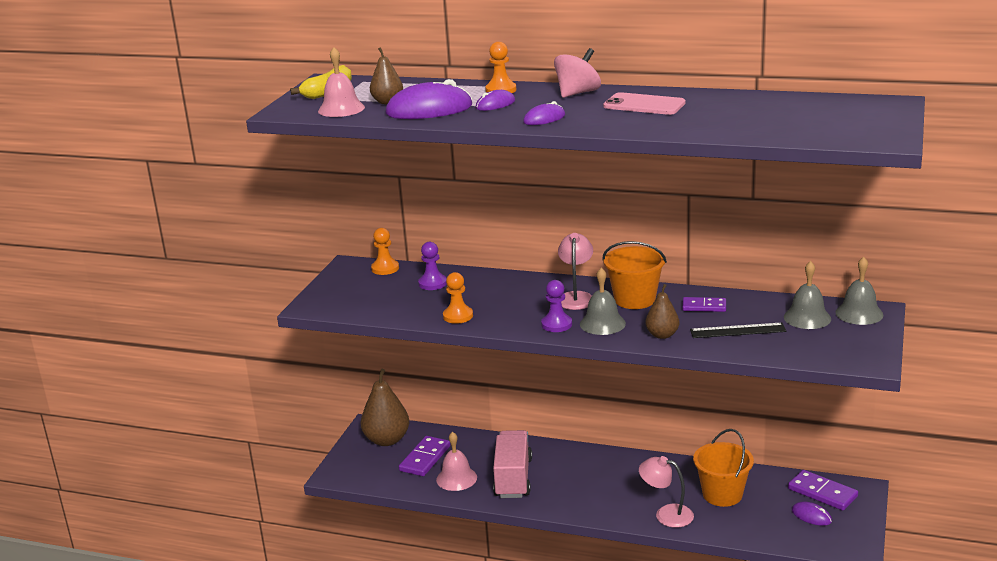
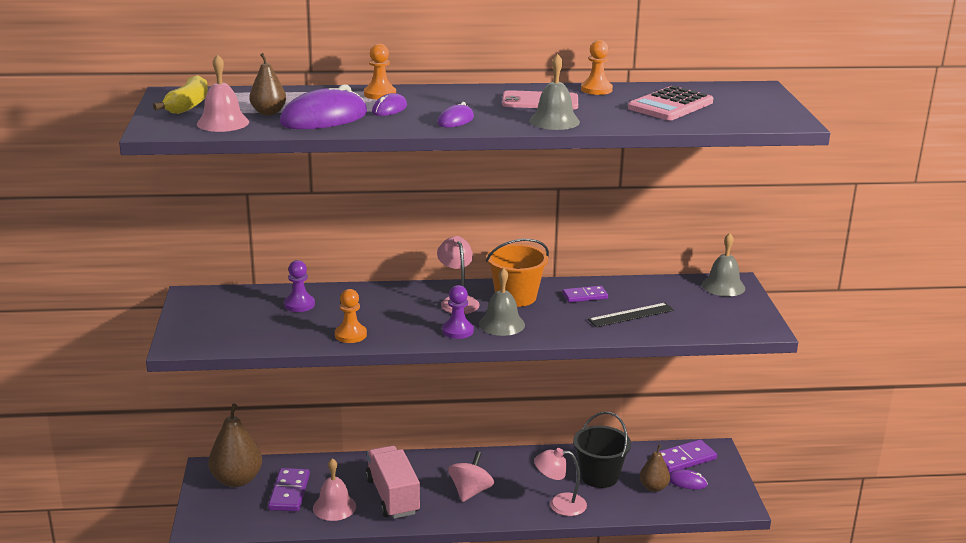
camera: 25 degrees left, 0 degrees up
(385, 268) = (235, 295): orange pawn -> orange pawn (596, 89)
(577, 93) = (462, 93): pink spinning top -> pink spinning top (470, 492)
(662, 335) = (566, 328): brown pear -> brown pear (653, 487)
(722, 494) = (599, 476): orange bucket -> black bucket
(773, 116) = (670, 105): none -> pink calculator
(807, 317) = (682, 295): grey bell -> grey bell (554, 121)
(822, 493) = (684, 459): purple domino -> purple domino turned 45 degrees counterclockwise

